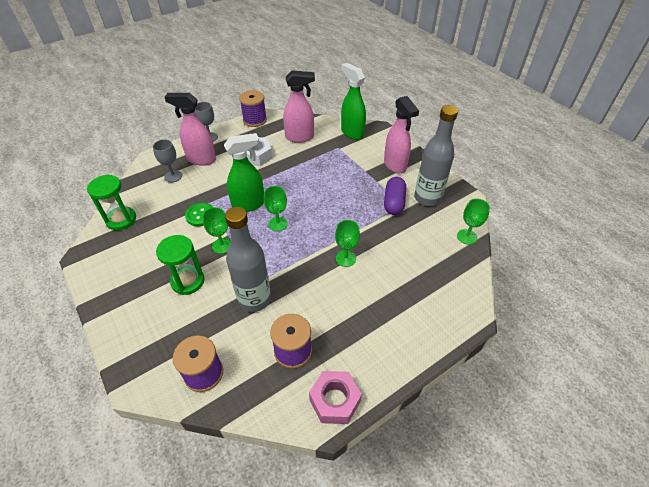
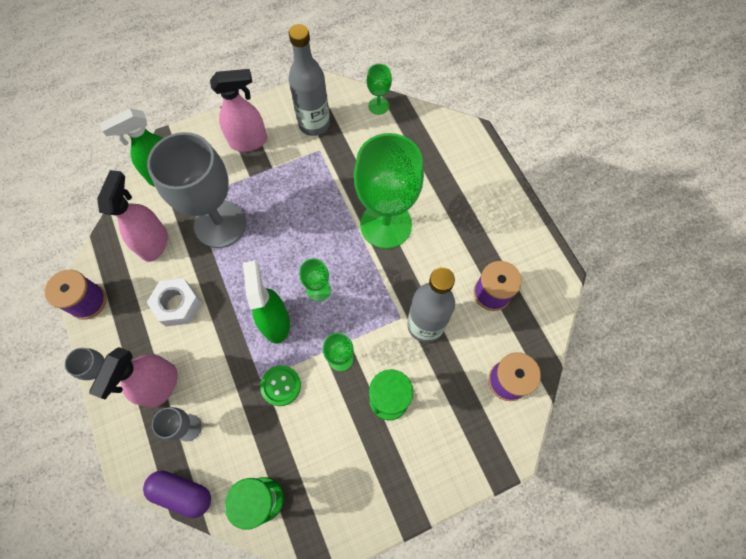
camera: 80 degrees left, 20 degrees up
(321, 163) = (220, 224): none -> grey goblet
(335, 400) = (544, 263): pink nut -> none
(346, 258) = (386, 225): green goblet -> green goblet, size x2.27
(394, 203) = (313, 159): purple capsule -> purple capsule (182, 493)

